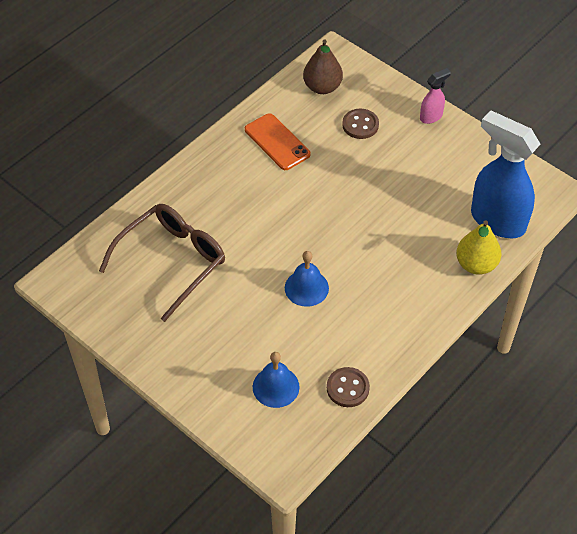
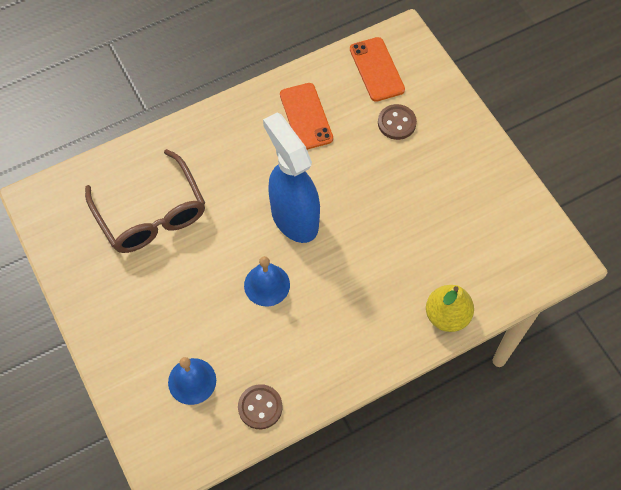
camera: 20 degrees right, 10 degrees up
(172, 262) = (151, 214): brown glasses -> brown glasses turned 90 degrees clockwise
(322, 87) = (376, 69): brown pear -> orange phone
(431, 117) = (473, 135): pink spray bottle -> none
(497, 220) = (490, 273): blue spray bottle -> blue spray bottle (294, 217)

